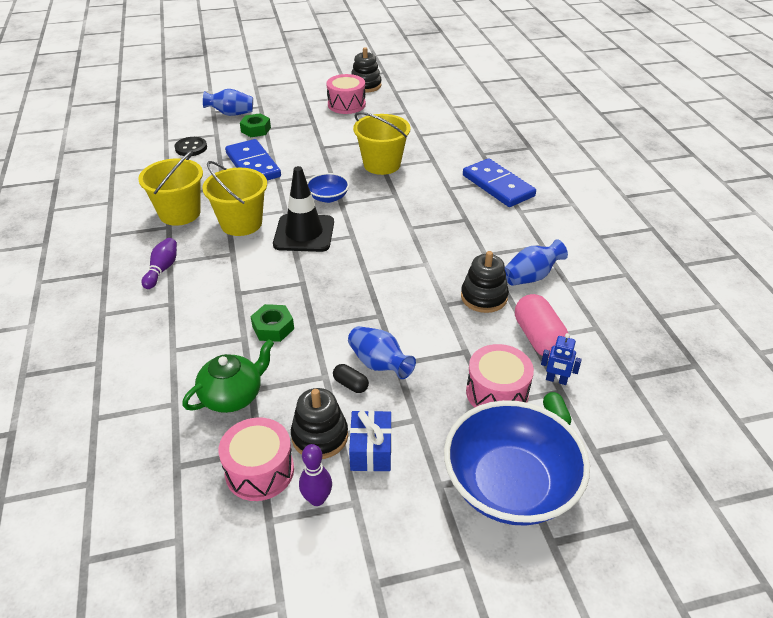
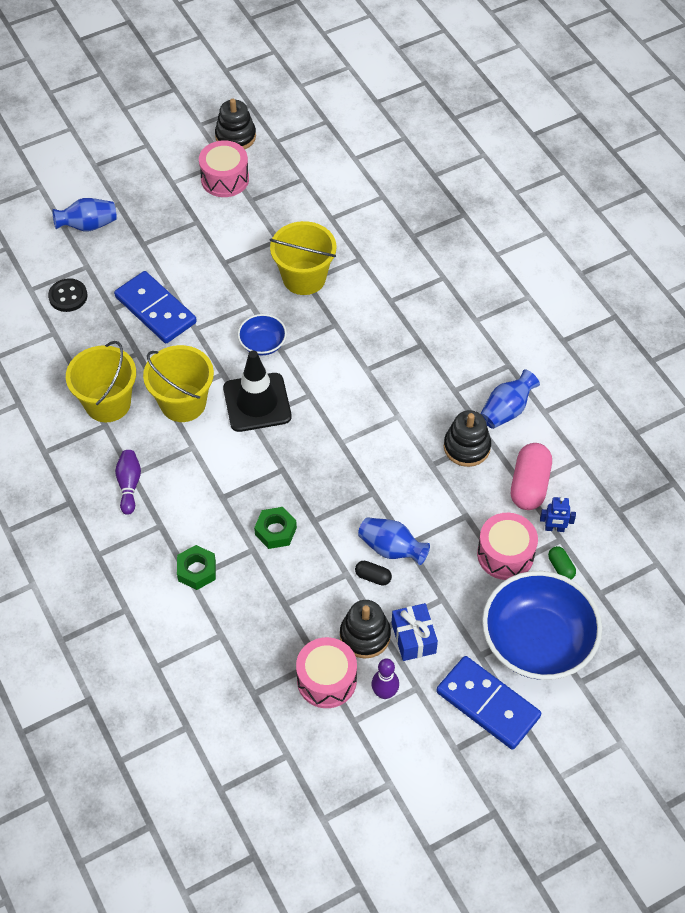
camera: 15 degrees left, 15 degrees up
(232, 396) = (270, 614): green teapot -> none
(256, 130) = (132, 248): green nut -> green nut (197, 570)
(498, 186) = (443, 286): blue domino -> blue domino (487, 704)
(538, 338) = (529, 485): pink capsule -> pink capsule turned 45 degrees clockwise

